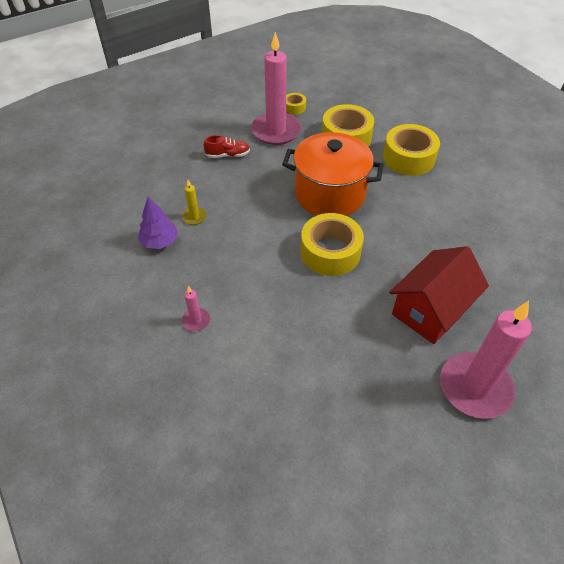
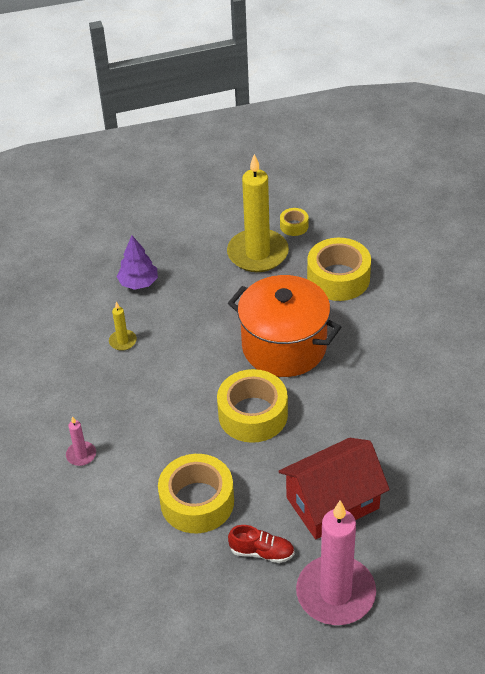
camera: 20 degrees right, 5 degrees down
(160, 241) = (76, 361): purple tree -> purple tree (138, 283)
(227, 155) = (189, 274): red shoe -> red shoe (262, 552)
(276, 131) = (257, 253): pink candle -> yellow candle
(408, 158) = (401, 320): yellow tape -> yellow tape (197, 502)

